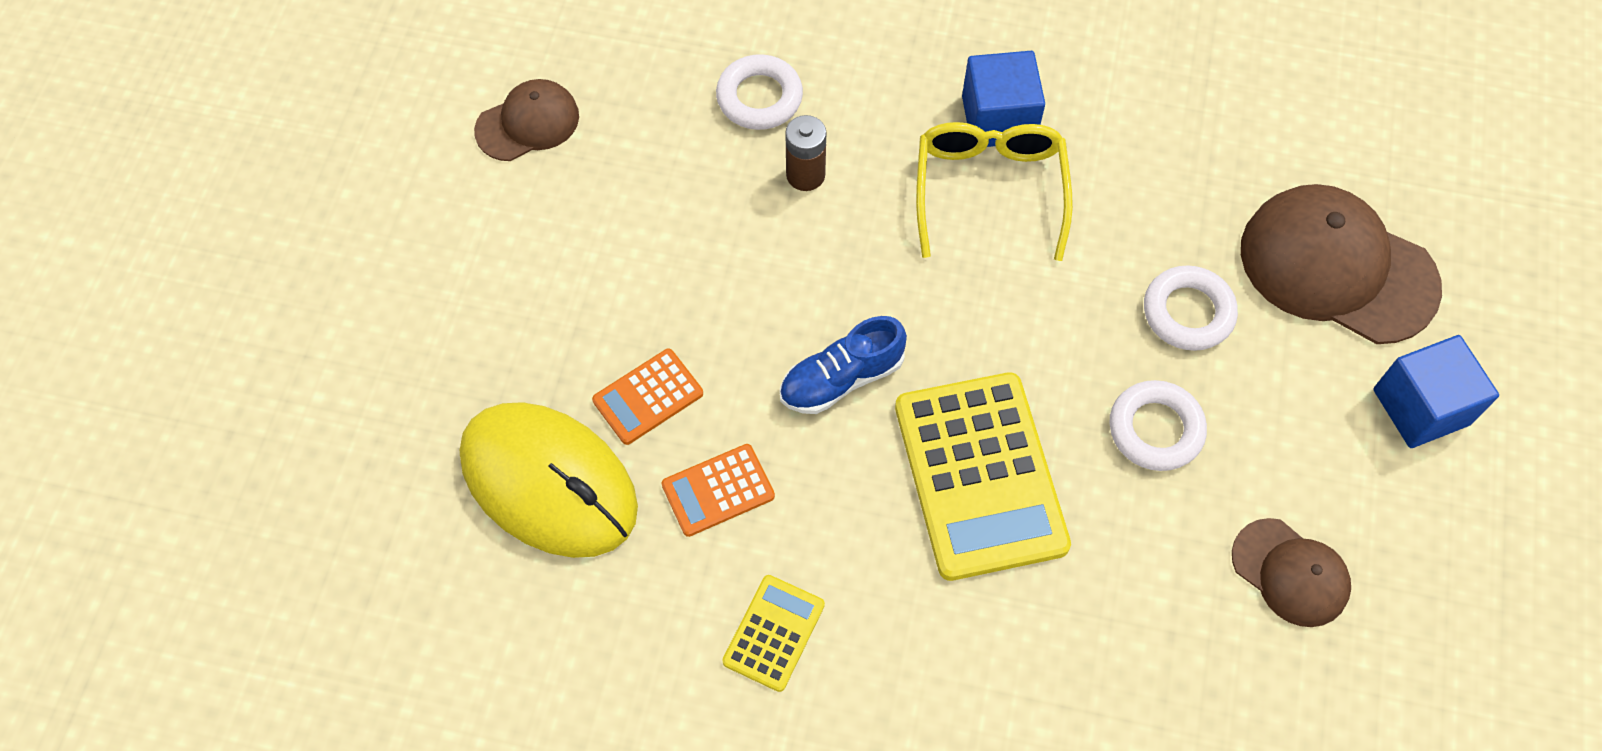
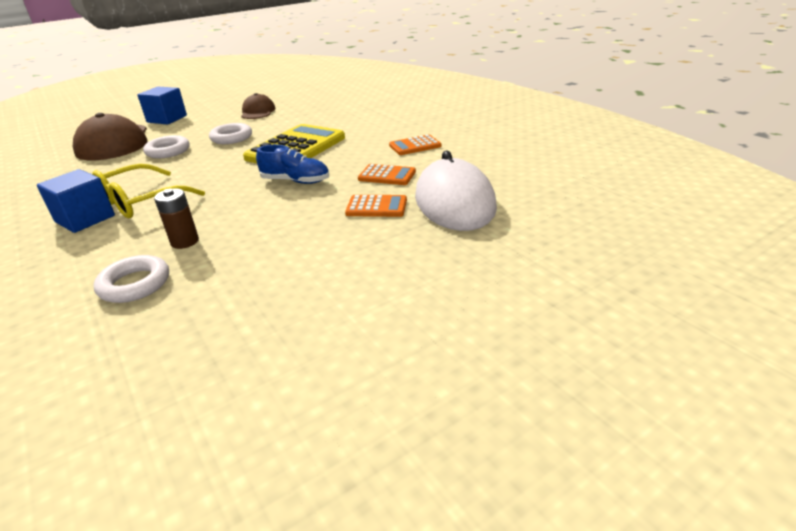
camera: 135 degrees left, 30 degrees down
(528, 123) = (261, 354): brown cap -> none
(549, 482) = (454, 202): yellow mouse -> white mouse
(774, 633) = (415, 146): yellow calculator -> orange calculator

